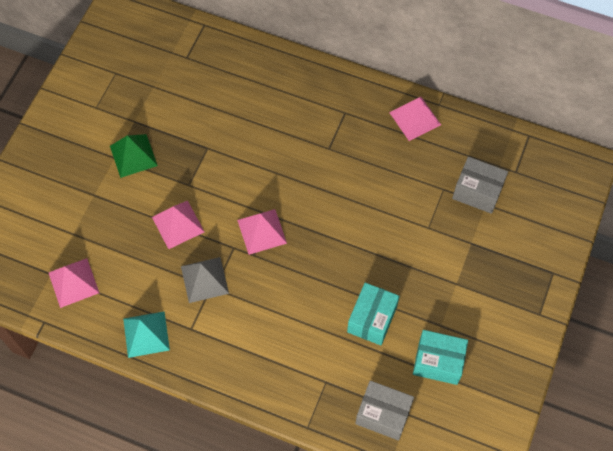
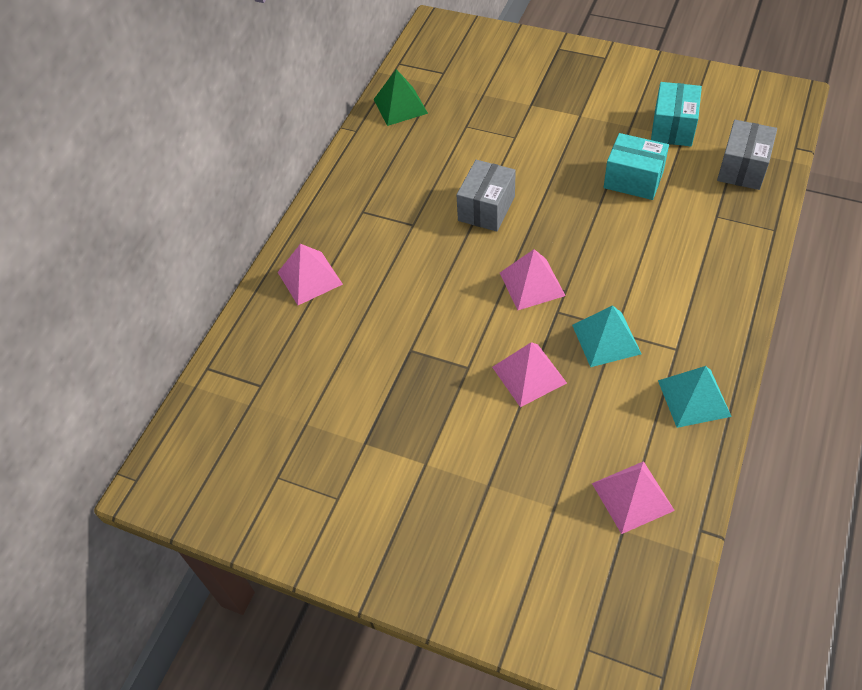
camera: 85 degrees left, 10 degrees down
(133, 155) = (422, 439): green pyramid -> green pyramid (400, 106)
(204, 279) = (606, 339): grey pyramid -> turquoise pyramid
(415, 118) = (373, 150): pink pyramid -> pink pyramid (309, 278)
(477, 192) = (468, 100): grey box -> grey box (486, 208)

